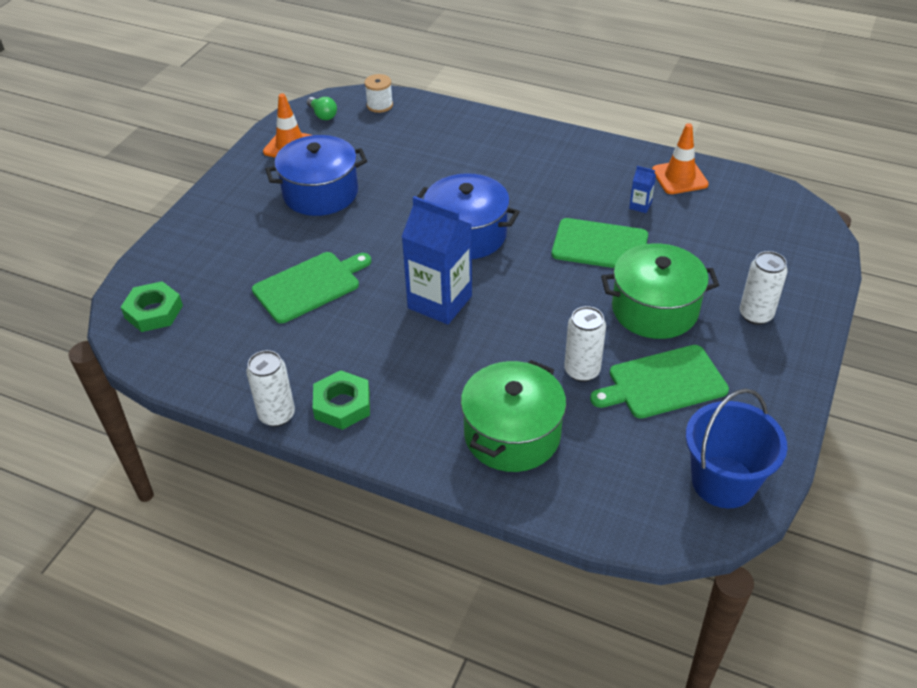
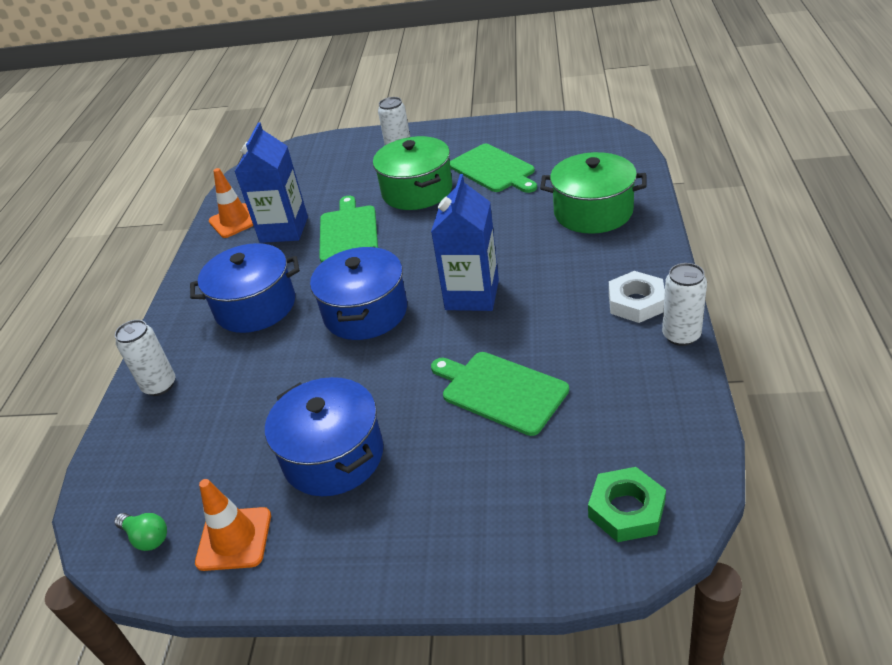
camera: 105 degrees left, 5 degrees down
(322, 115) = (146, 537): green light bulb -> green light bulb turned 90 degrees clockwise
(342, 405) = (636, 302): green nut -> white nut
(379, 105) = (118, 481): white spool -> none
(525, 176) = (255, 306): none -> blue pot
(582, 371) = (505, 202): white can -> white can (160, 385)
(640, 206) = (284, 230): blue carton -> blue carton, size x2.42
(723, 482) = (564, 132): blue bucket -> none

